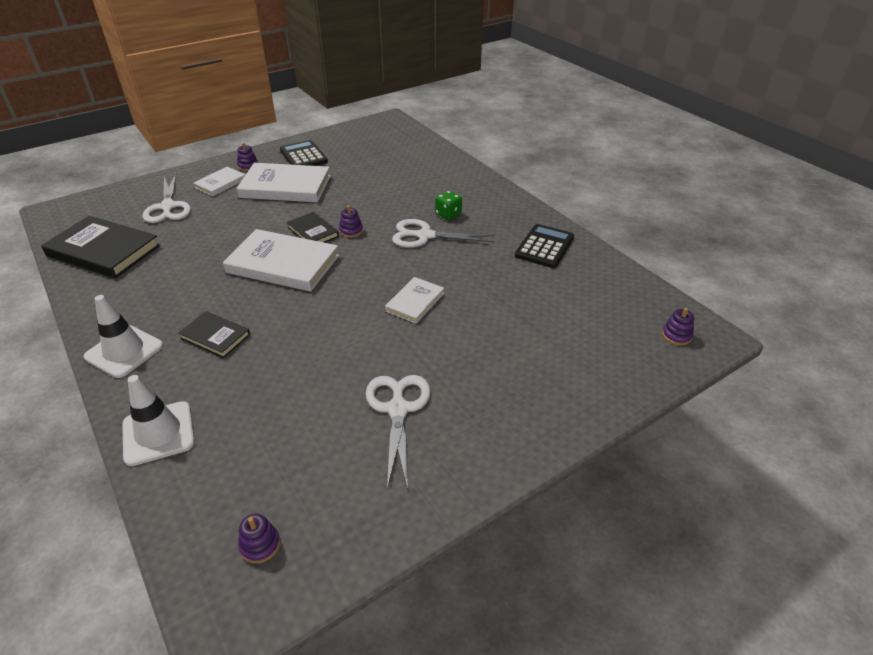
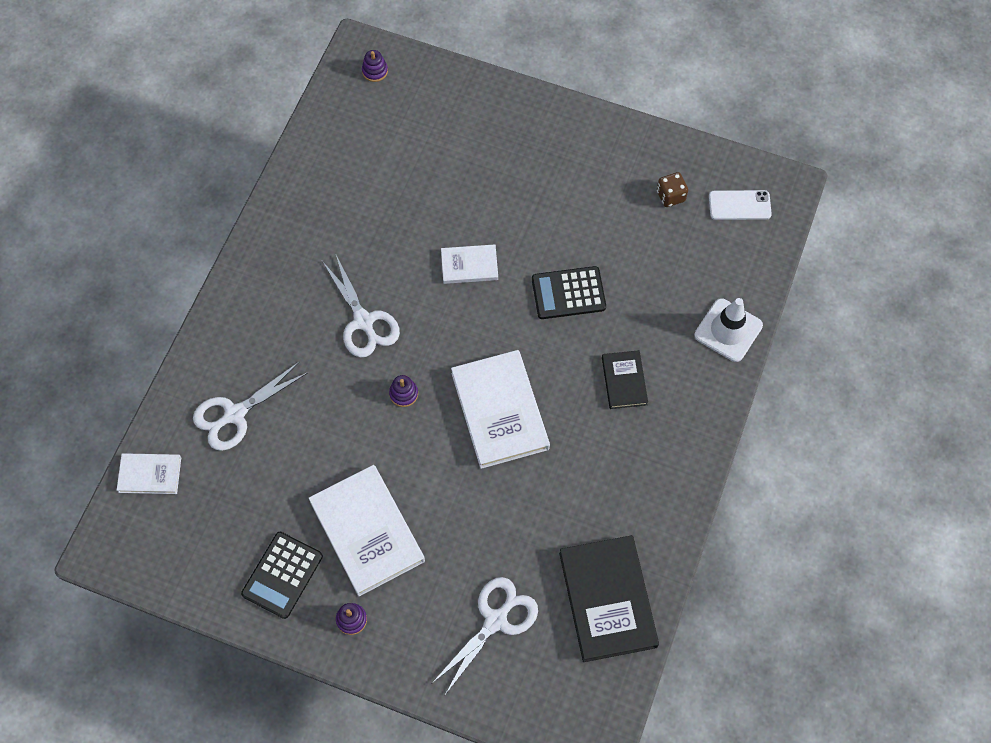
camera: 125 degrees left, 25 degrees up
(124, 351) = (691, 432): white traffic cone -> none
(220, 183) = (411, 612): white book -> white book (150, 475)
(260, 545) = (739, 205): purple stacking toy -> white phone
(313, 232) = (431, 428): black book -> none
(339, 482) = (670, 196): none -> brown dice
(398, 409) = (589, 202): white scissors -> white scissors (235, 414)
(448, 214) = (308, 326): green dice -> none
(544, 247) = (310, 212): black calculator -> black calculator (568, 293)

